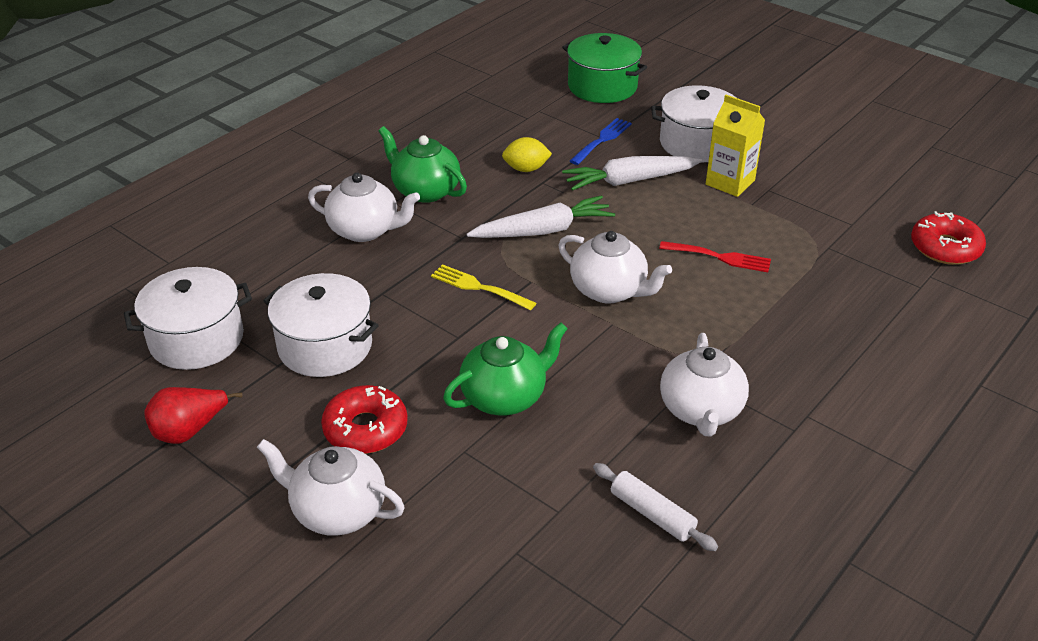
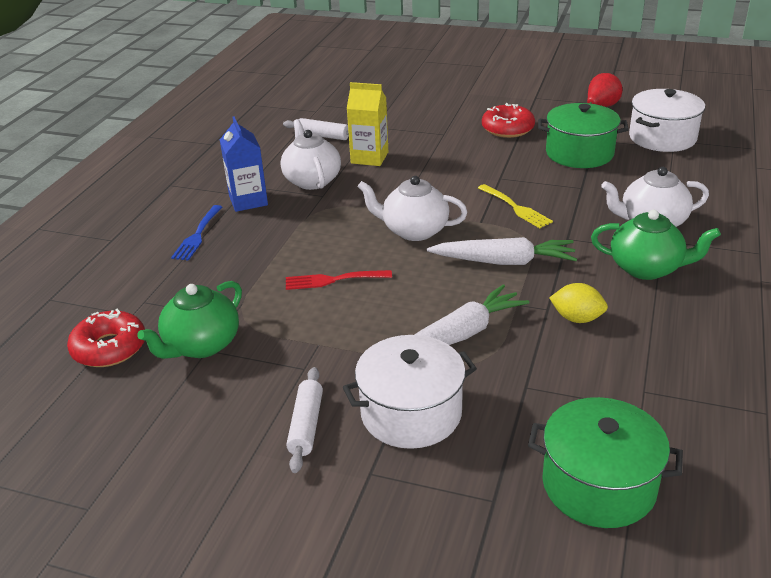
camera: 160 degrees right, 5 degrees down
(325, 346) = (579, 153): white pot -> green pot
(337, 511) = (486, 103): white teapot -> none
(478, 287) = (516, 208): yellow fork -> yellow fork turned 45 degrees clockwise
(505, 397) = (441, 158): green teapot -> green teapot (201, 345)
(526, 169) = (577, 318): yellow lemon -> yellow lemon turned 45 degrees clockwise
(543, 231) = (504, 261): white carrot -> white carrot turned 135 degrees counterclockwise
(602, 140) = (527, 383): blue fork -> blue fork (197, 235)
(730, 182) = (350, 365): yellow carton -> yellow carton (369, 158)
(775, 154) = (306, 425): none -> white rolling pin
(797, 398) = (248, 201): none -> blue carton

